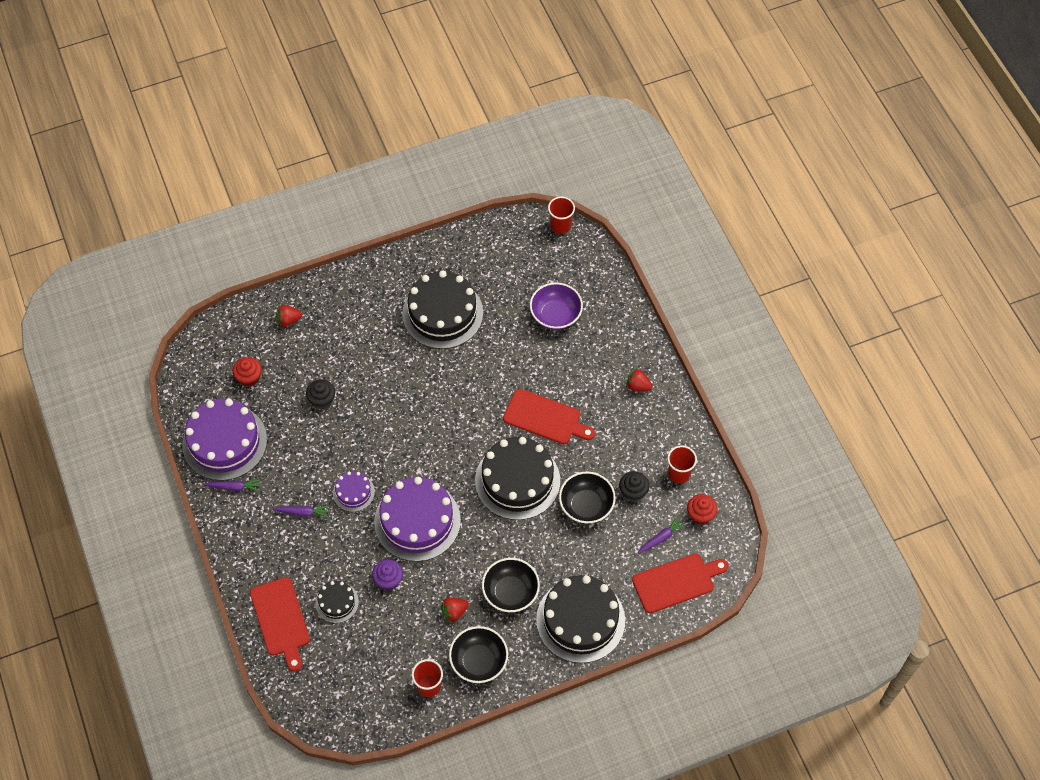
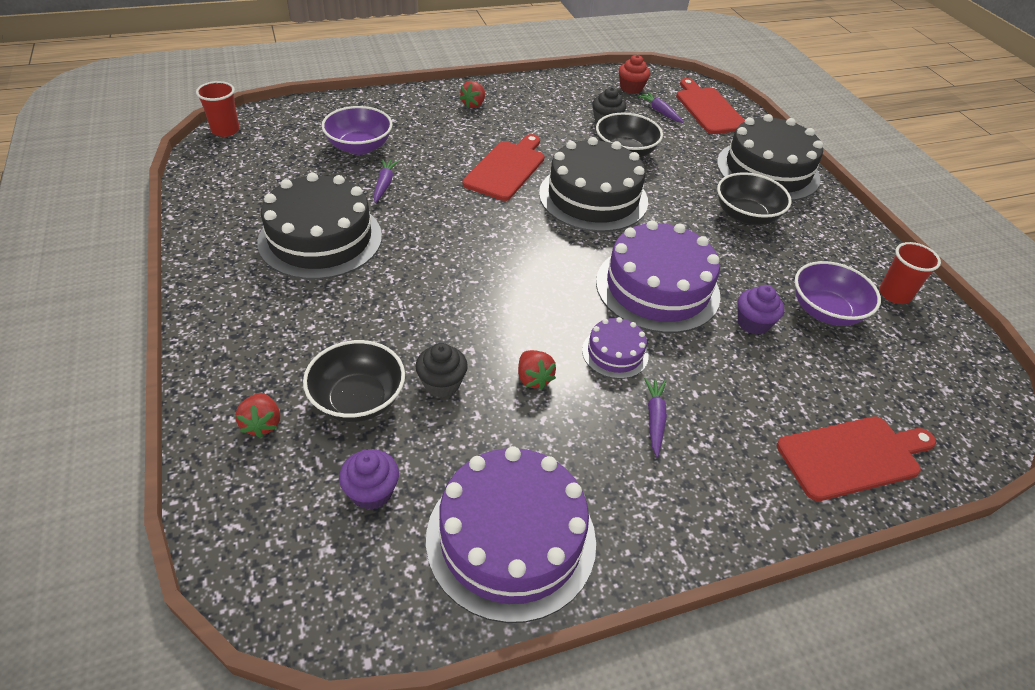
camera: 90 degrees left, 15 degrees down
(234, 487) = (610, 523): purple carrot -> purple carrot (384, 184)
(249, 377) = (371, 492): red cupcake -> purple cupcake
(337, 602) = (802, 383): black cake -> none
(405, 631) = (825, 311): none -> purple bowl
(454, 612) = (784, 264): red strawberry -> red strawberry (533, 378)
(479, 661) = (844, 249): black bowl -> black bowl (358, 400)
(679, 473) = (584, 94): red cup -> none

